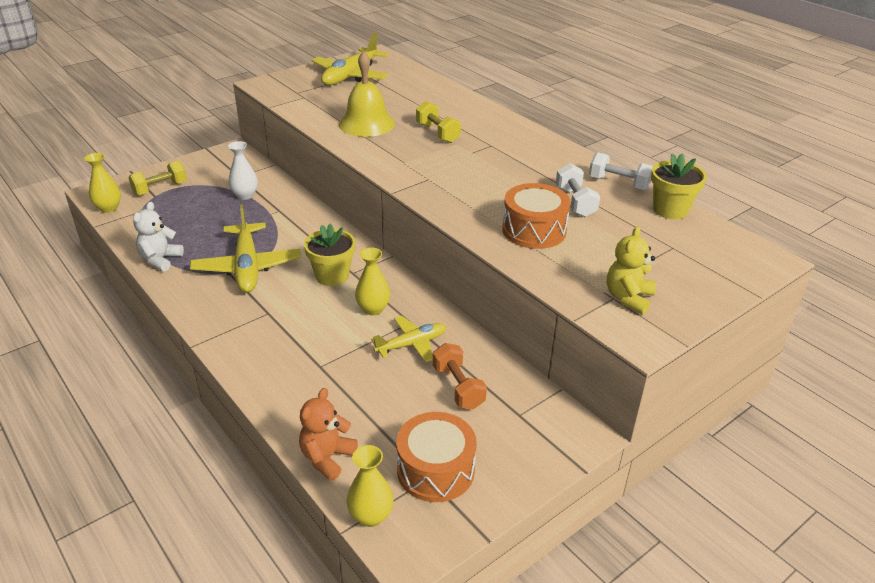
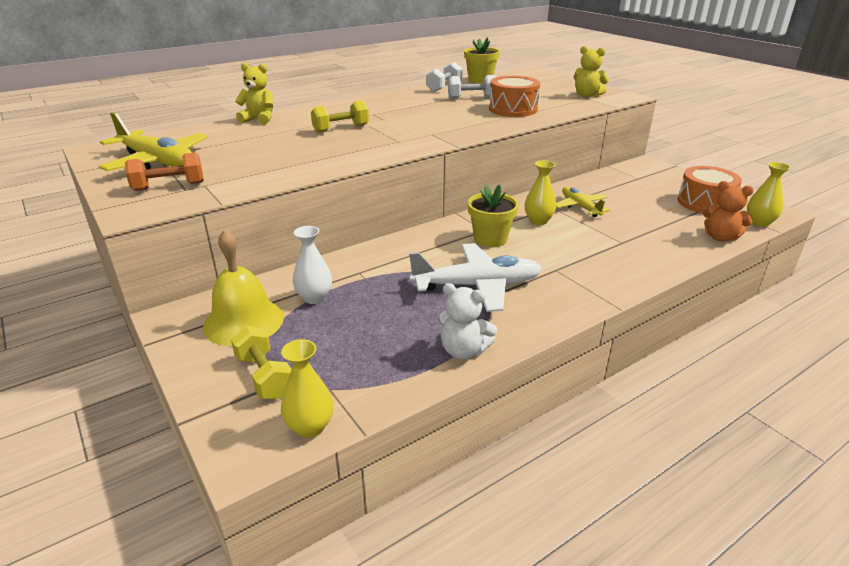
camera: 85 degrees left, 5 degrees down
(247, 267) = (477, 286): yellow plane -> white plane
(366, 124) = (304, 154): yellow bell -> yellow bell (243, 321)
(458, 387) = (622, 193): orange dumbbell -> orange dumbbell (169, 187)
(459, 96) = (259, 119): none -> yellow teddy bear

